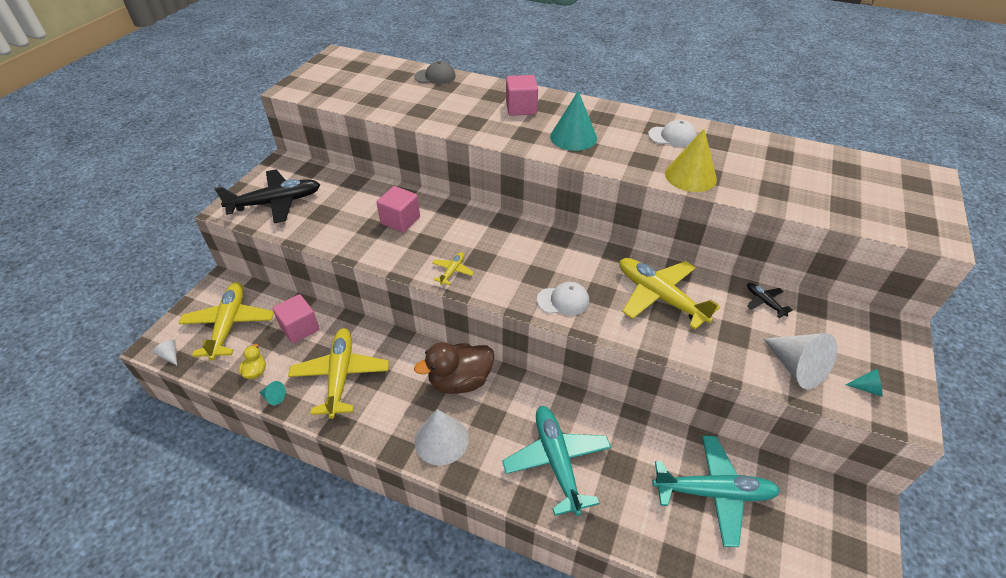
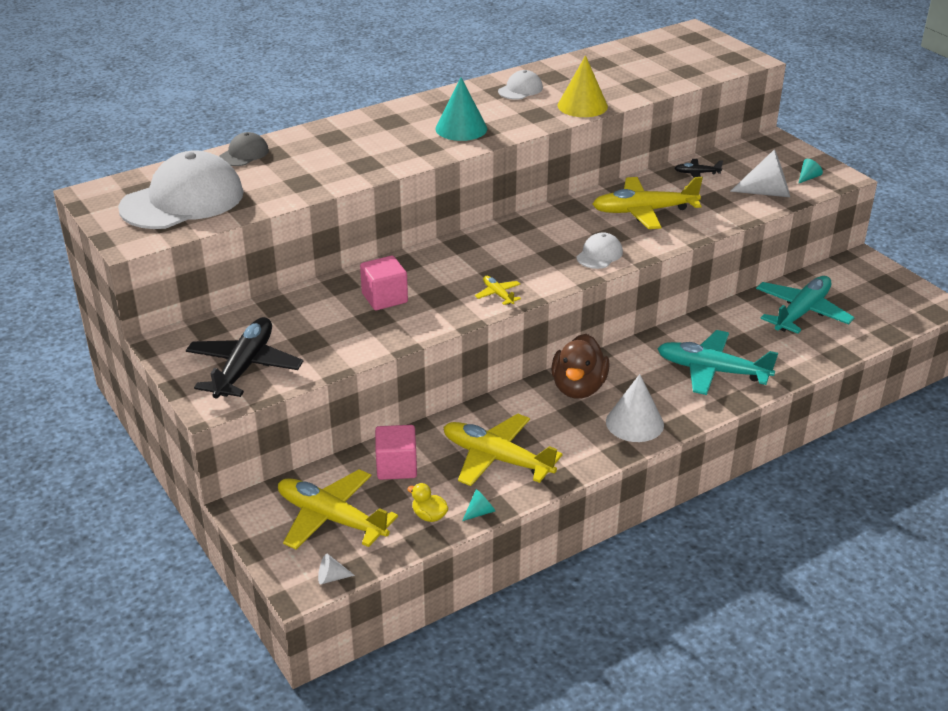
camera: 55 degrees left, 10 degrees down
(355, 83) = (182, 200): none -> white cap
(521, 108) = (377, 133): pink cube -> none

